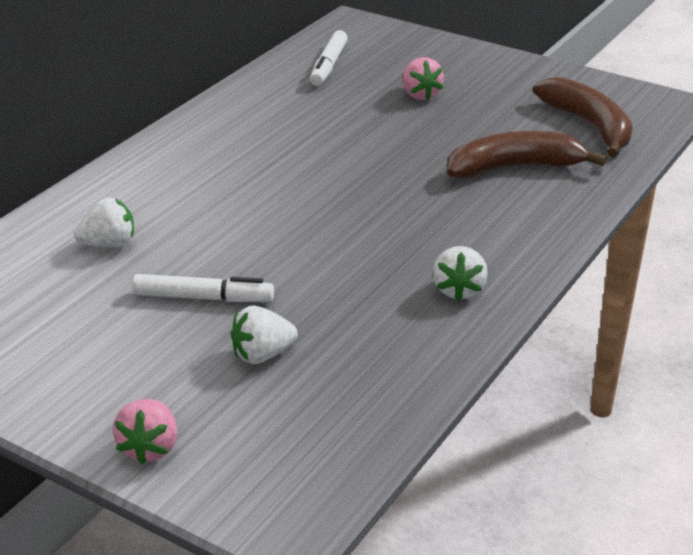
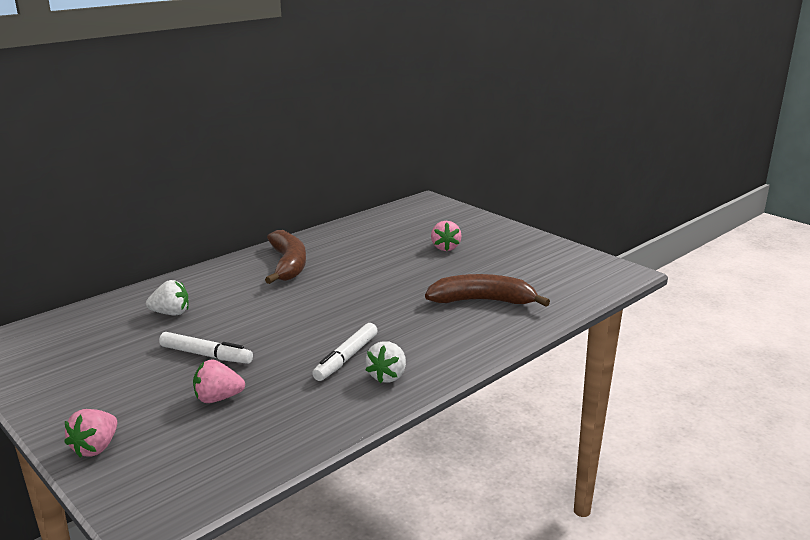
camera: 15 degrees right, 10 degrees down
(262, 355) = (218, 398): white strawberry -> pink strawberry
(328, 65) = (394, 224): white marker -> white marker (346, 358)
(589, 126) = (556, 281): brown banana -> brown banana (288, 265)

